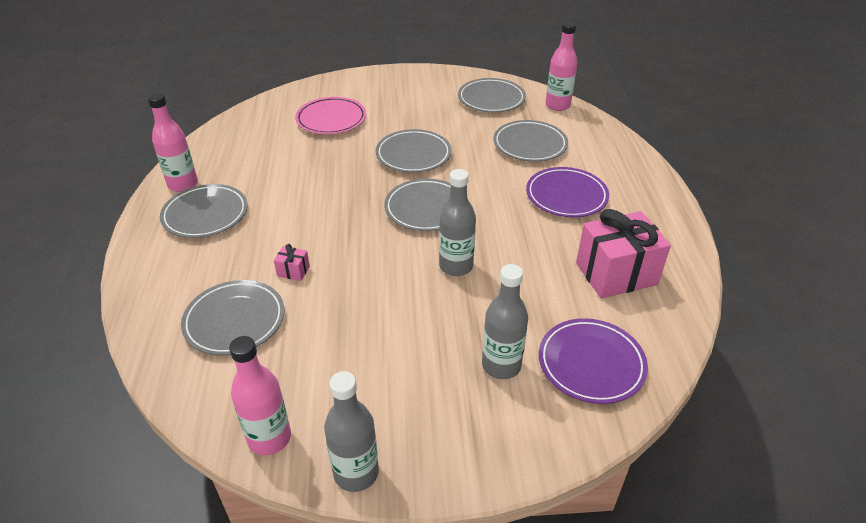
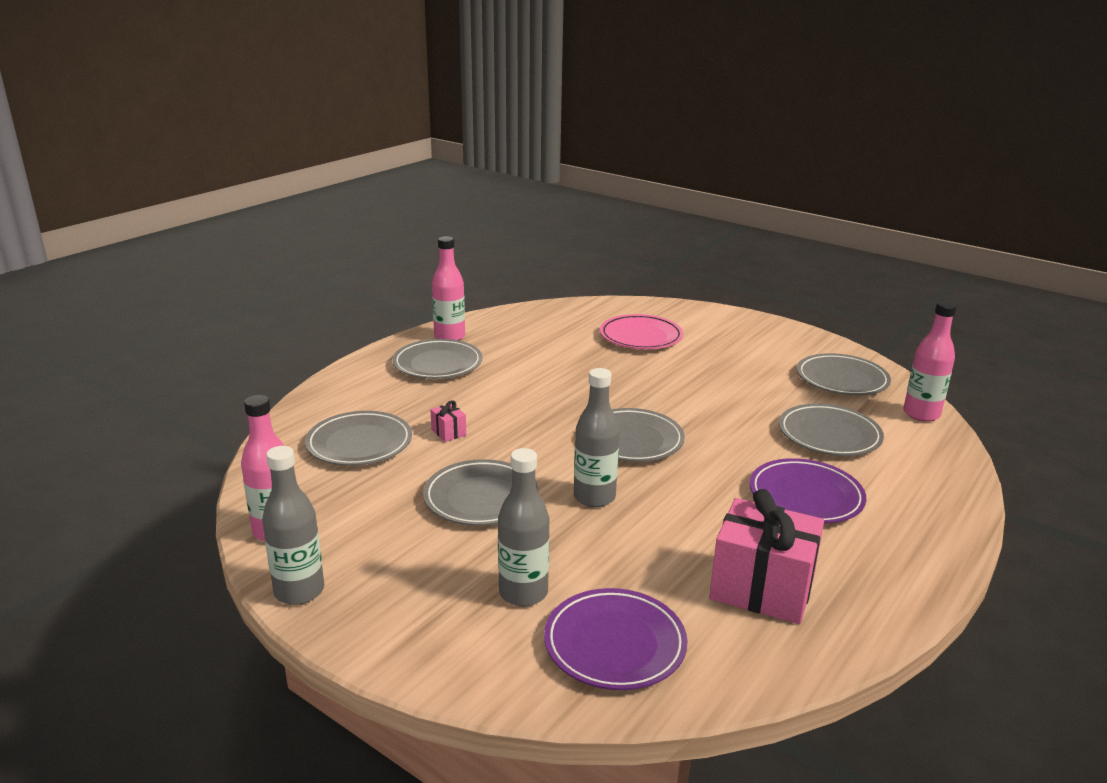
camera: 40 degrees right, 15 degrees down
(413, 155) = (682, 393): grey plate -> grey plate (481, 498)

